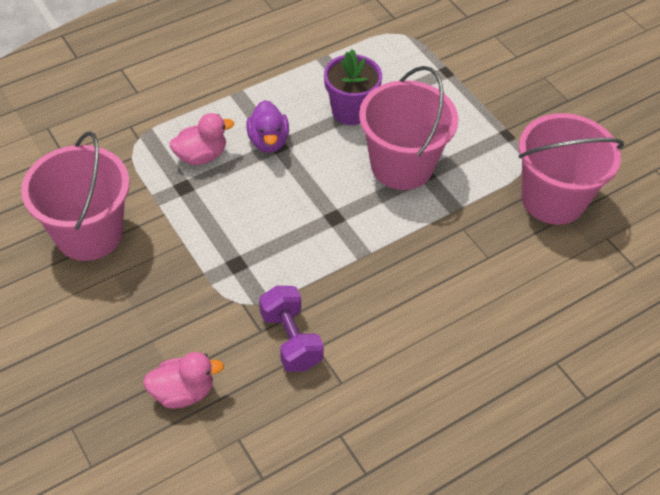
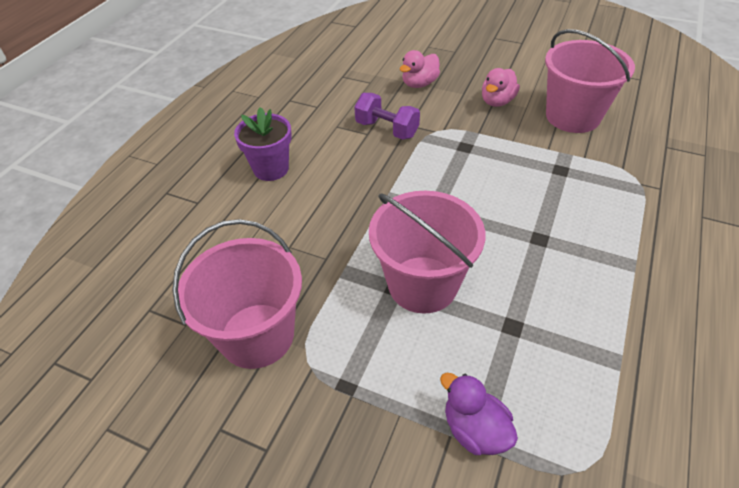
camera: 150 degrees right, 5 degrees down
(201, 156) = (581, 197): pink duck -> pink duck (497, 101)
(268, 141) = (551, 238): purple duck -> purple duck (475, 429)
(350, 111) = (521, 312): purple flower pot -> purple flower pot (271, 169)

